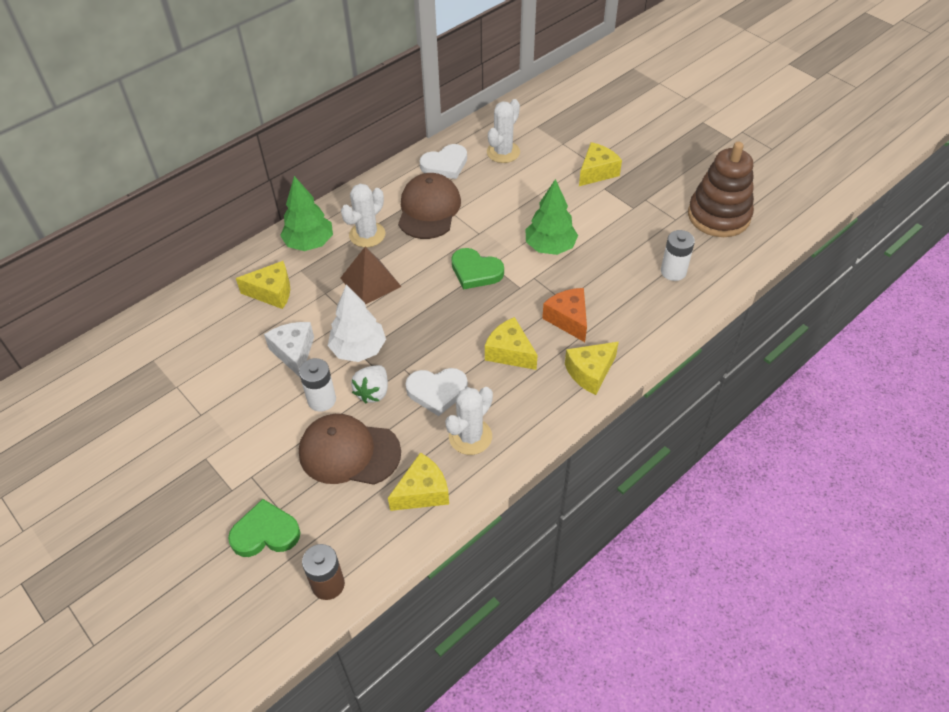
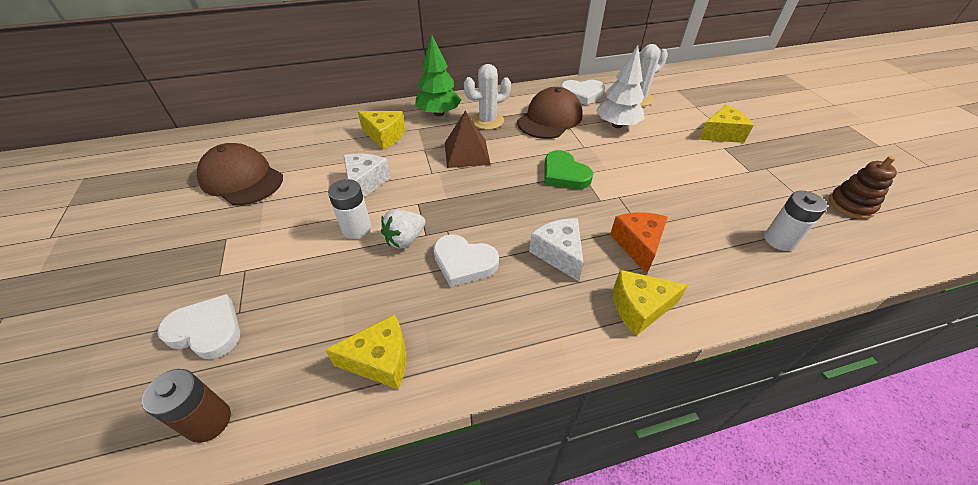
camera: 25 degrees right, 5 degrees down
(265, 533) = (207, 330): green heart -> white heart
(349, 452) = (342, 285): brown cap -> brown cap (241, 179)
(358, 349) = (419, 199): white tree -> white tree (617, 125)
(470, 436) = (468, 322): white cactus -> none
(509, 352) = (559, 254): yellow cheese -> white cheese
(550, 247) = (647, 177): green tree -> none
(718, 216) = (850, 205): brown stacking toy -> brown stacking toy, size x0.58

